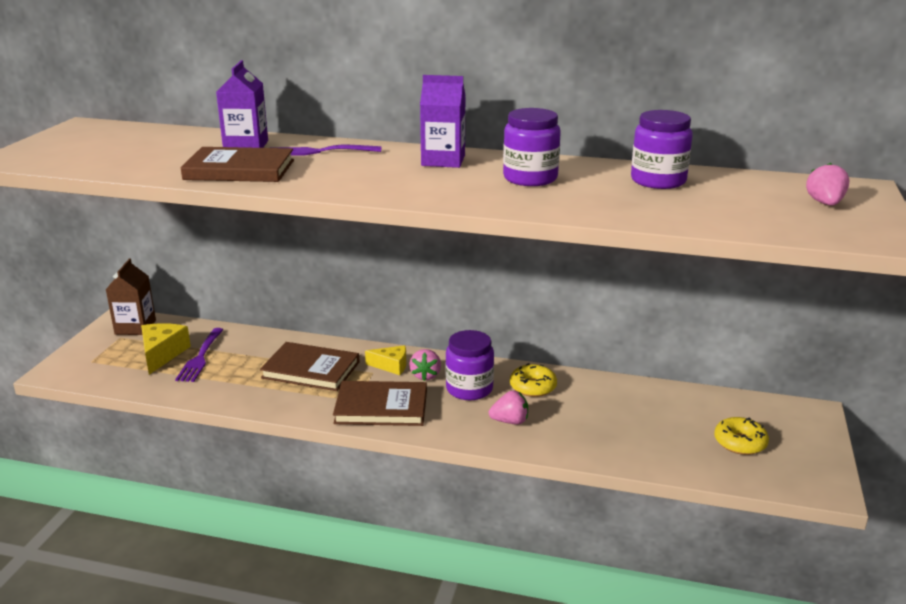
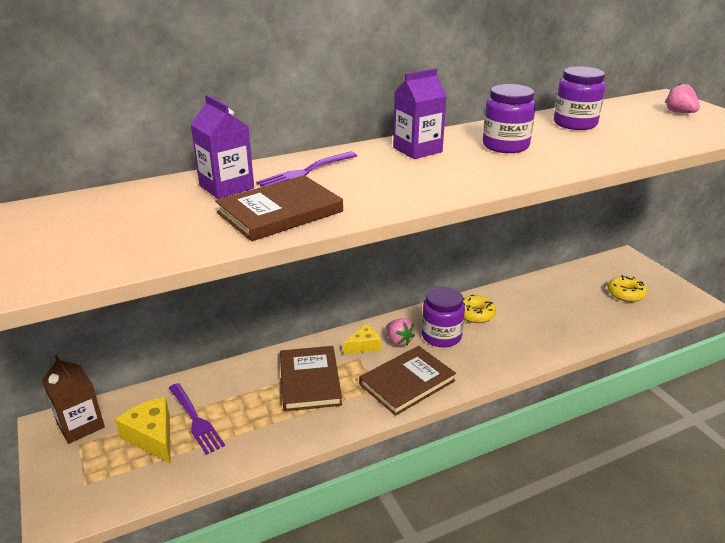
camera: 40 degrees left, 5 degrees up
(311, 370) = (309, 381): brown book -> brown book turned 75 degrees counterclockwise
(510, 421) = (500, 346): pink strawberry -> none

